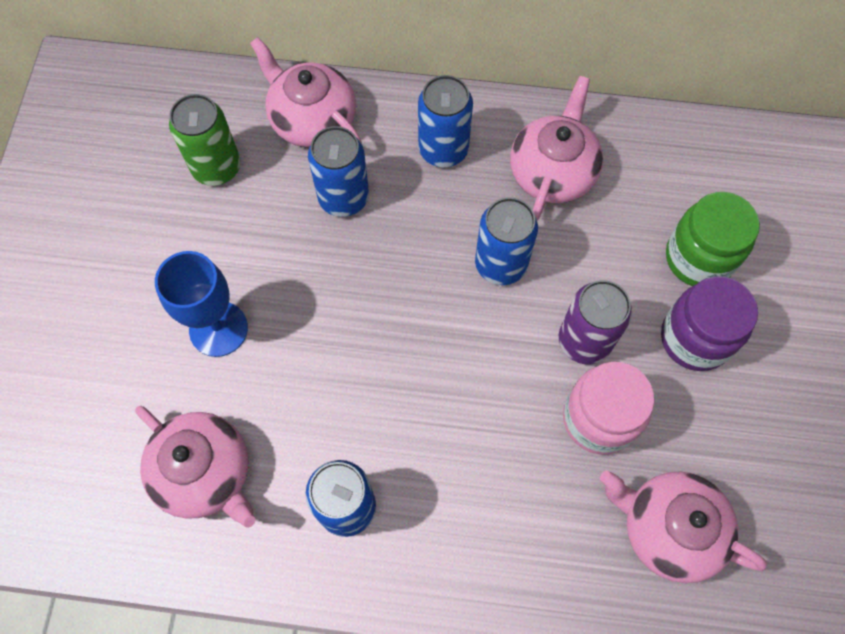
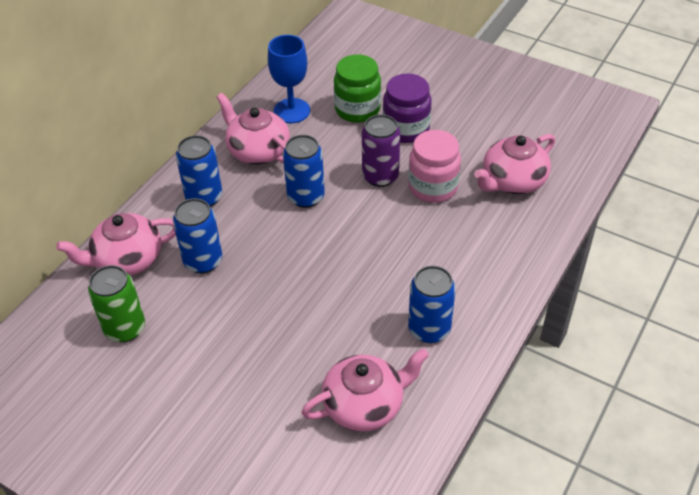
camera: 65 degrees left, 20 degrees down
(218, 329) = (258, 365): blue goblet -> blue goblet (291, 111)

